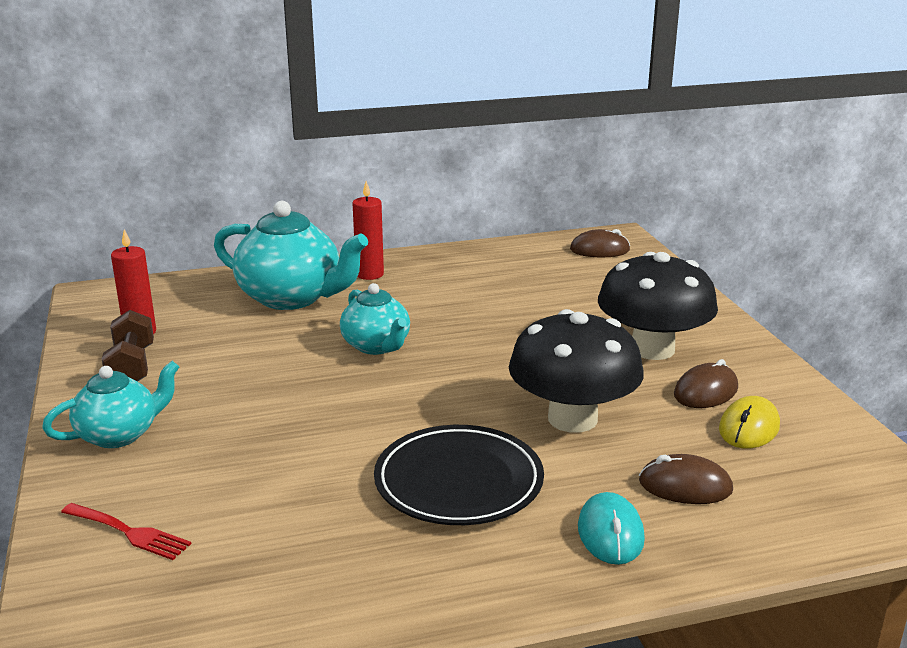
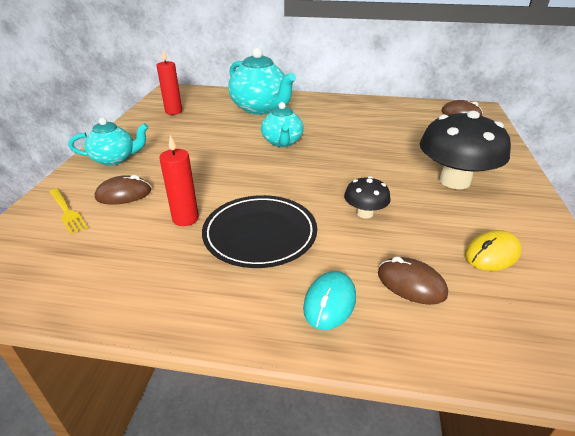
camera: 25 degrees right, 10 degrees up
(128, 532) = (67, 212): red fork -> yellow fork
(132, 367) = (153, 127): brown dumbbell -> none
(369, 274) = (311, 104): red candle -> red candle (185, 218)
(572, 419) = (364, 213): black mushroom -> black mushroom, size x0.49
(706, 391) = (474, 218): brown mouse -> brown mouse (124, 194)

